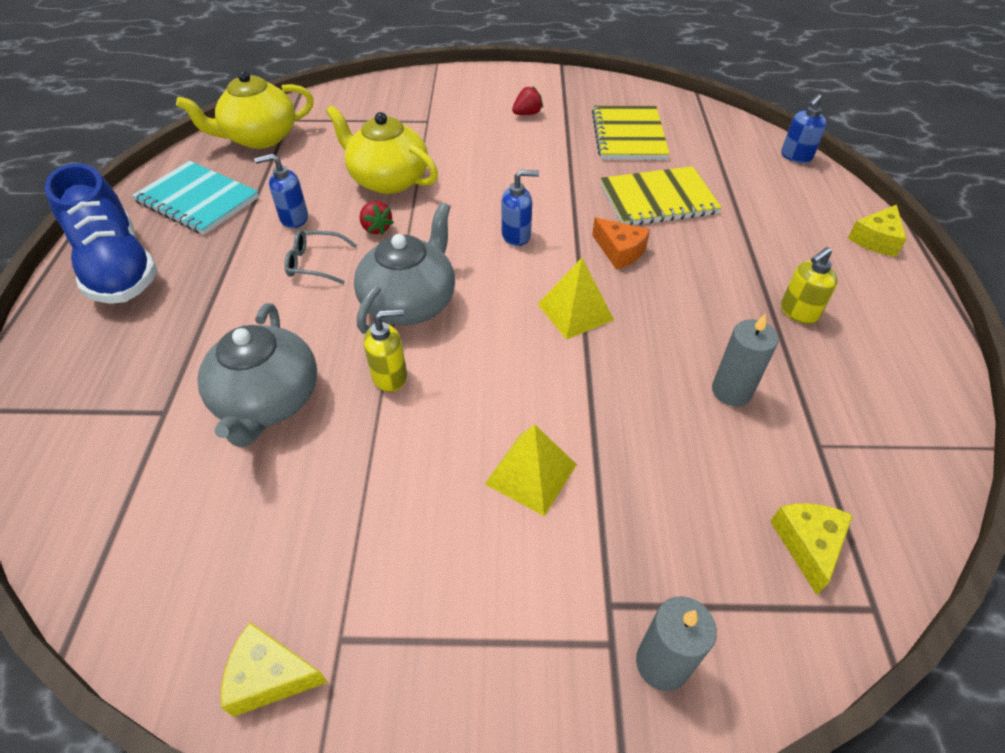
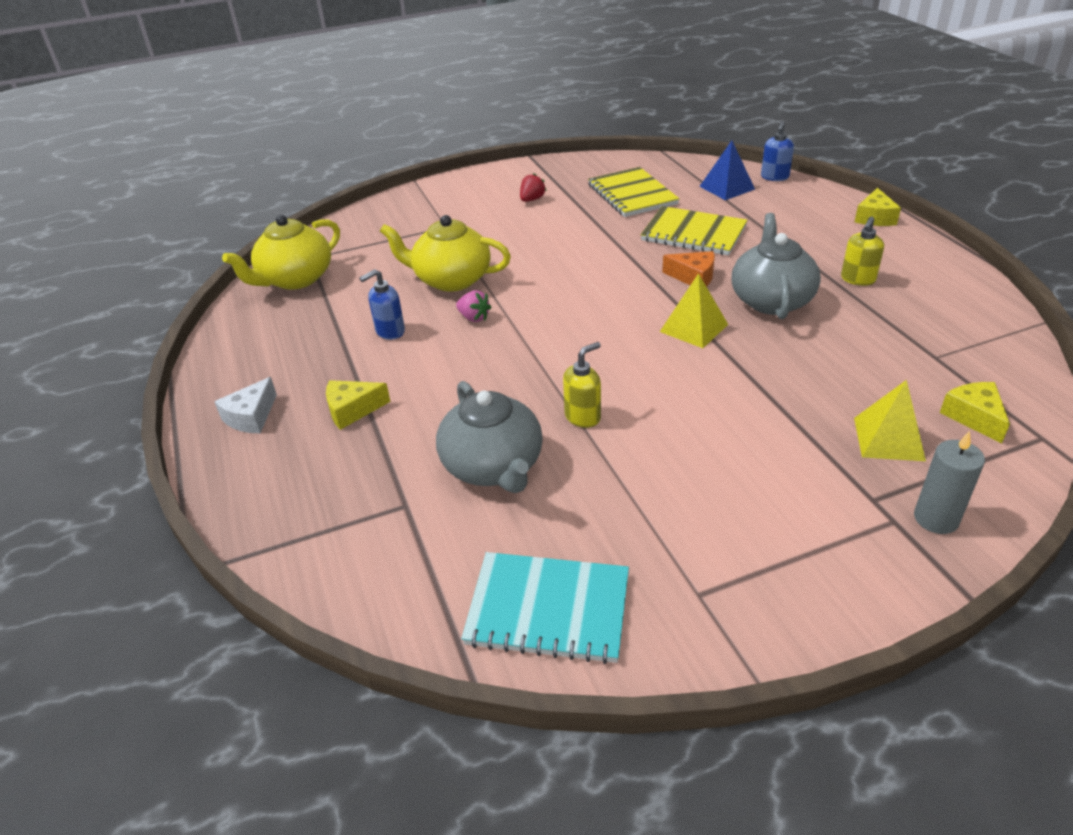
camera: 20 degrees left, 10 degrees down
(118, 268) = (251, 417): blue shoe -> white cheese
(198, 200) = (280, 343): turquoise notebook -> turquoise notebook (548, 609)
(270, 676) = (666, 637): yellow cheese -> yellow cheese (352, 410)
(316, 263) = (442, 358): grey glasses -> none
(376, 228) = (474, 318): red strawberry -> pink strawberry
(410, 303) = (553, 362): grey teapot -> grey teapot (771, 300)
(516, 235) = (601, 289): blue soap dispenser -> none
(531, 474) = (751, 442): yellow pyramid -> yellow pyramid (888, 438)
(658, 199) = (693, 233): yellow notebook -> yellow notebook turned 60 degrees clockwise
(731, 391) = (851, 343): grey candle -> none
(733, 155) = (726, 187): none -> blue pyramid

